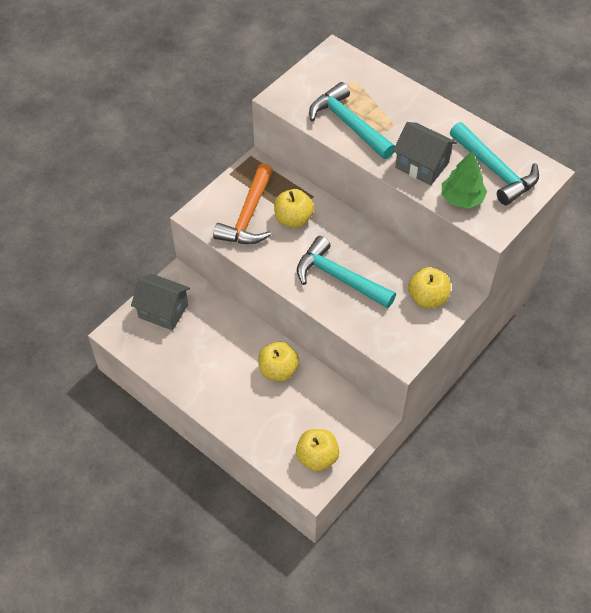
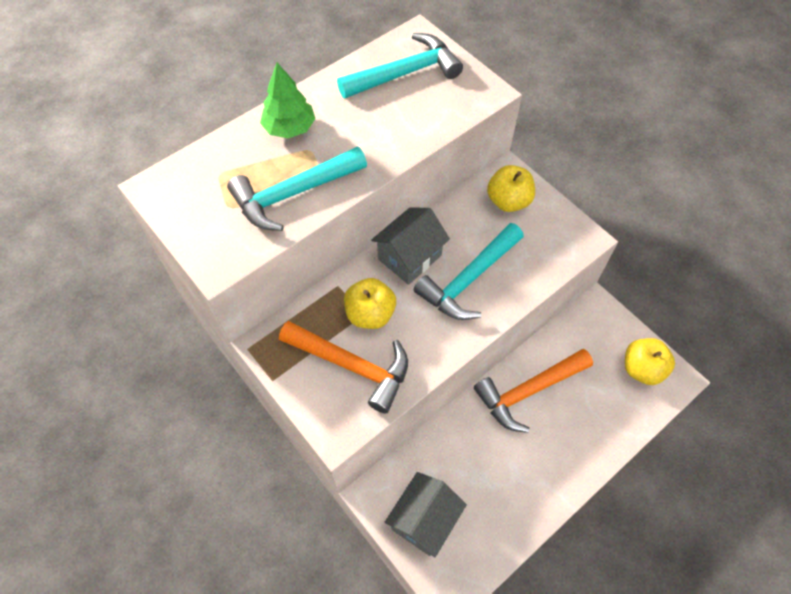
camera: 80 degrees left, 5 degrees up
(278, 370) = (528, 391): yellow apple -> orange hammer
(422, 165) = (382, 134): grey house -> grey house (409, 257)
(462, 199) = (441, 109): green tree -> green tree (290, 128)

